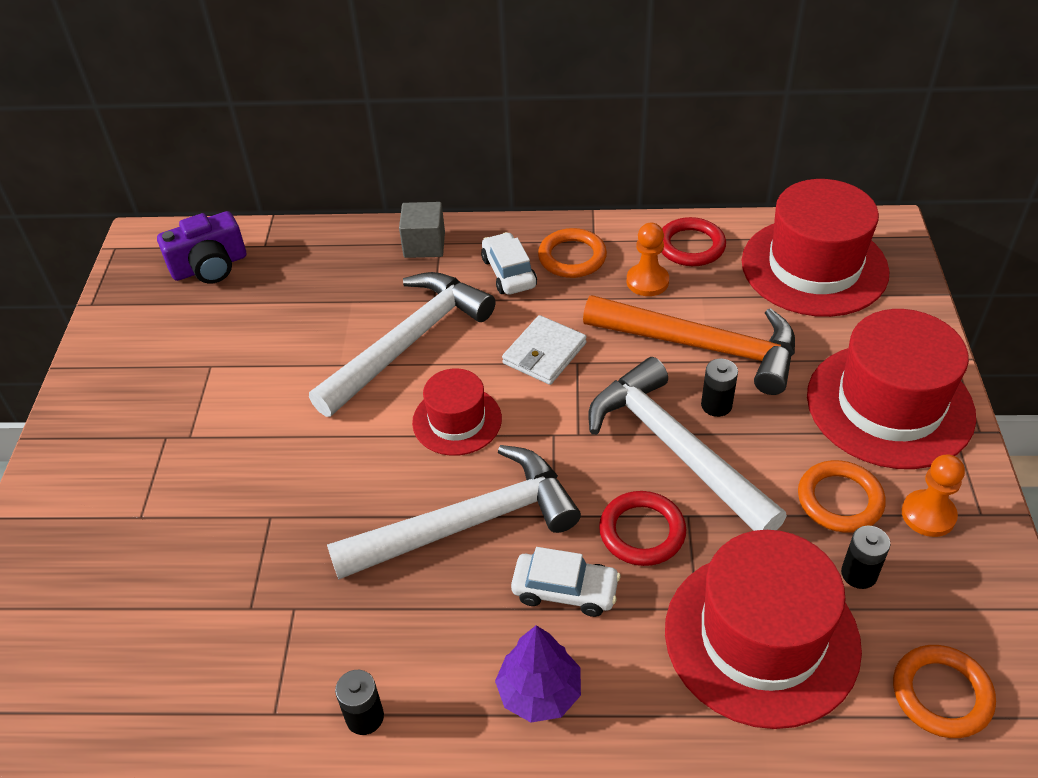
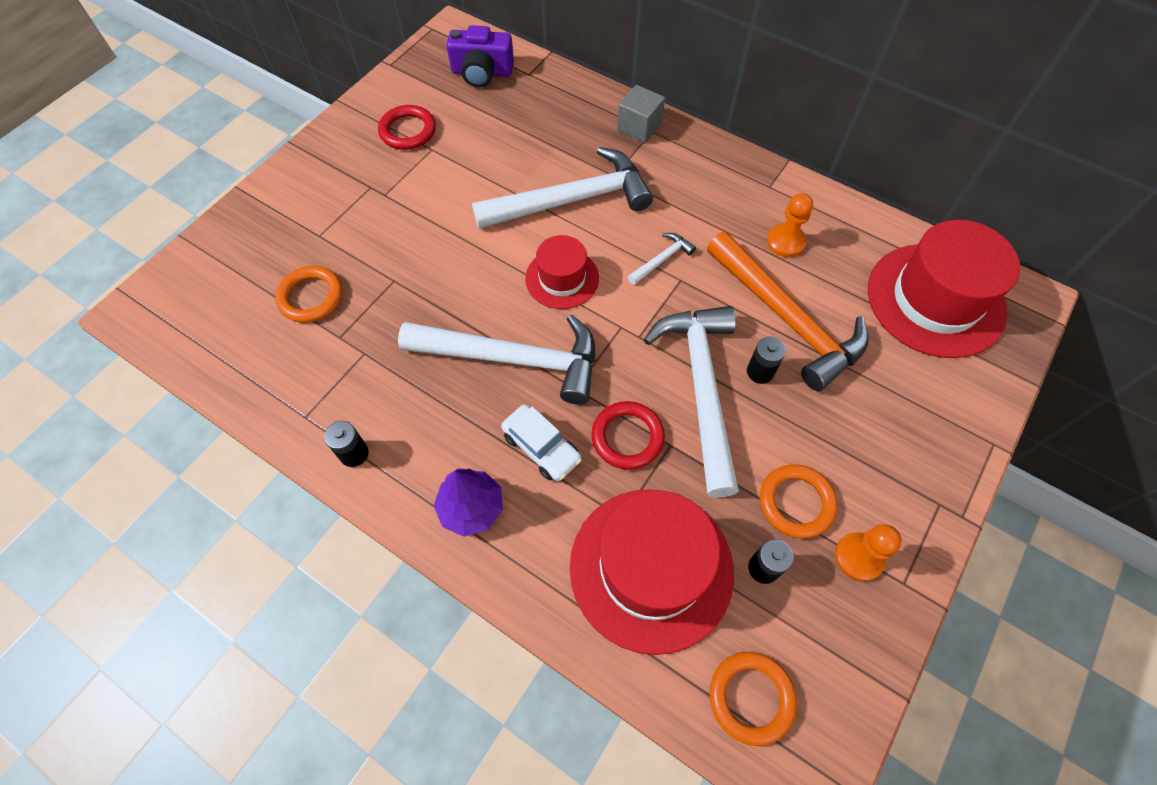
camera: 30 degrees right, 15 degrees up
(509, 272) = (684, 181): white car -> none
(544, 353) = (662, 259): white wallet -> white hammer
(572, 257) = (742, 192): orange ring -> orange ring (311, 297)
(691, 246) = (844, 230): red ring -> red ring (408, 131)
(889, 405) = (902, 451): red hat -> none

